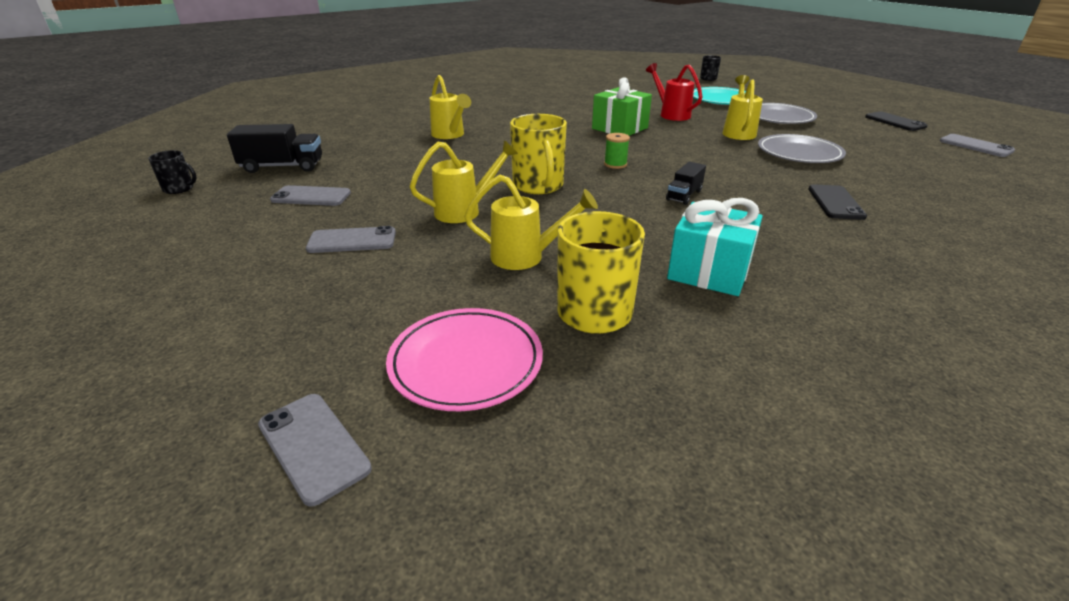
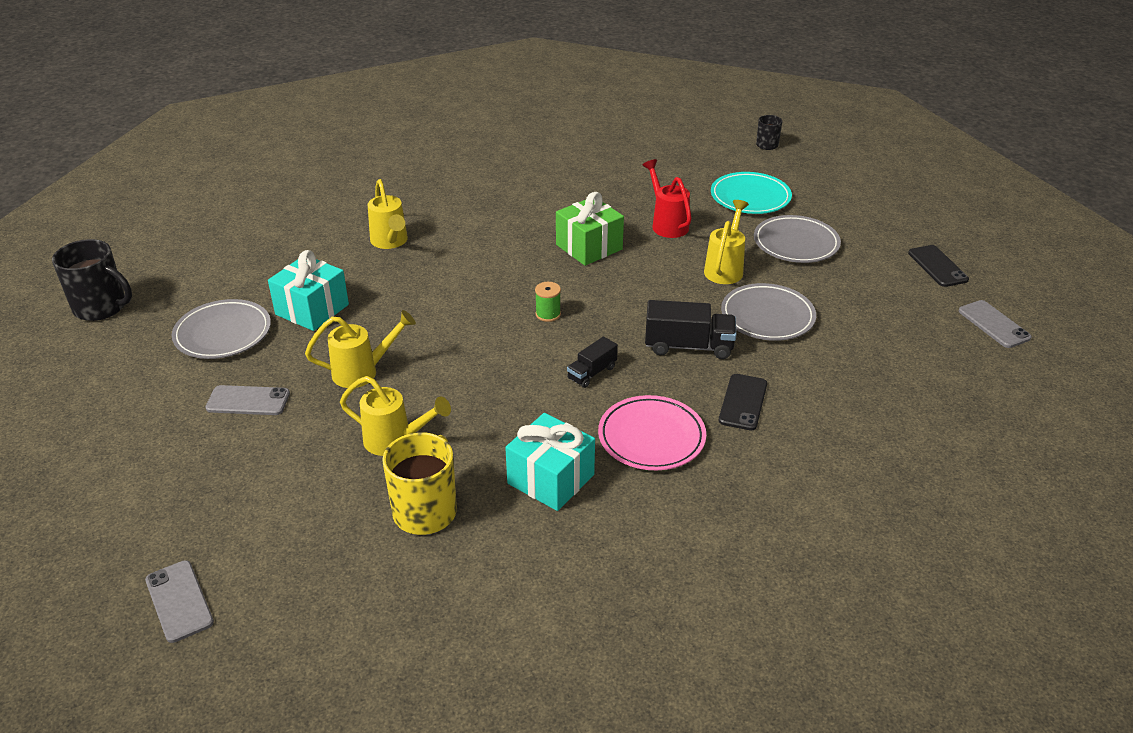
camera: 10 degrees right, 5 degrees up
(179, 189) = (101, 307): black mug -> black mug, size x1.85
(283, 167) = (203, 282): black truck -> black truck (688, 346)
(311, 197) = (223, 333): grey phone -> grey plate
(396, 176) = (312, 309): none -> turquoise gift
(466, 363) = (303, 547): pink plate -> pink plate (651, 437)
(538, 186) = (450, 341): yellow mug -> none

